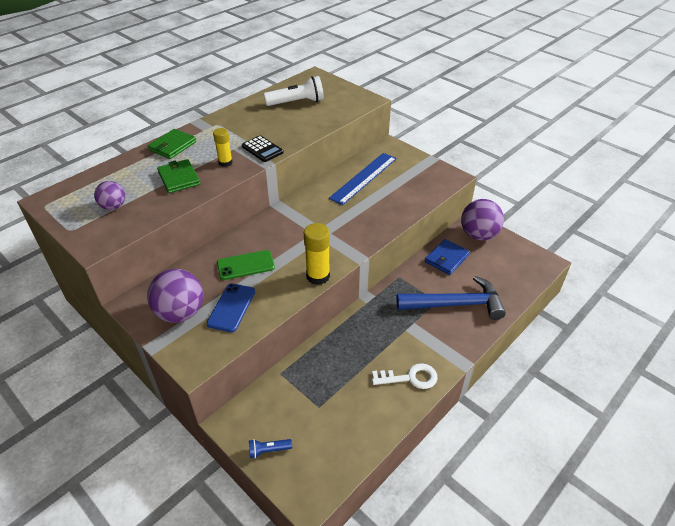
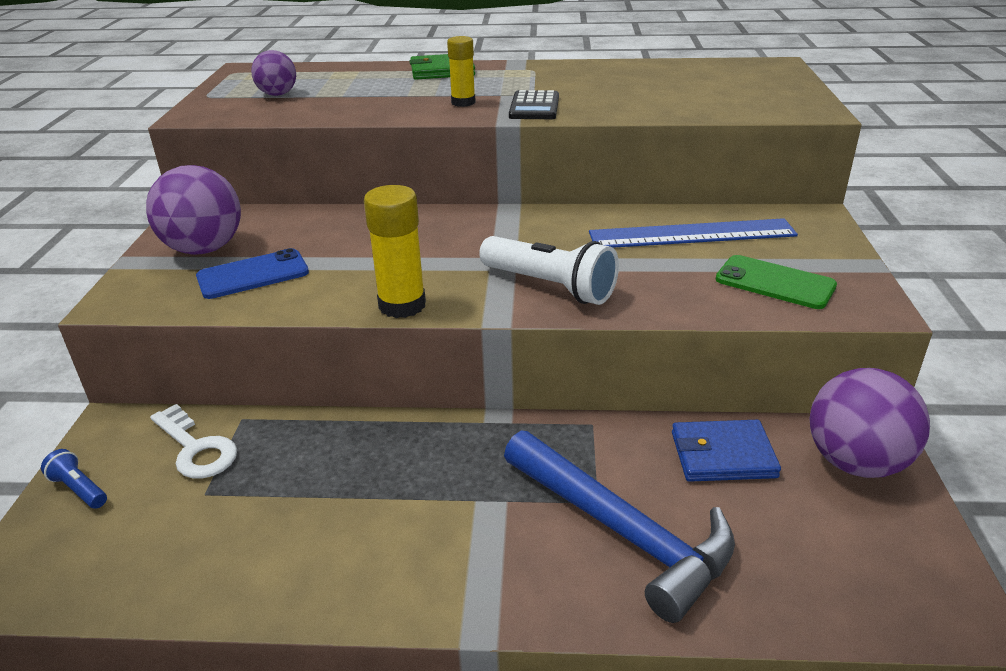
camera: 50 degrees right, 10 degrees down
(179, 178) = (385, 97): green wallet -> none
(245, 265) = (350, 245): green phone -> green phone (774, 283)
(297, 102) = (686, 81): white flashlight -> white flashlight (550, 286)
(410, 378) = (365, 569): white key -> white key (196, 448)

